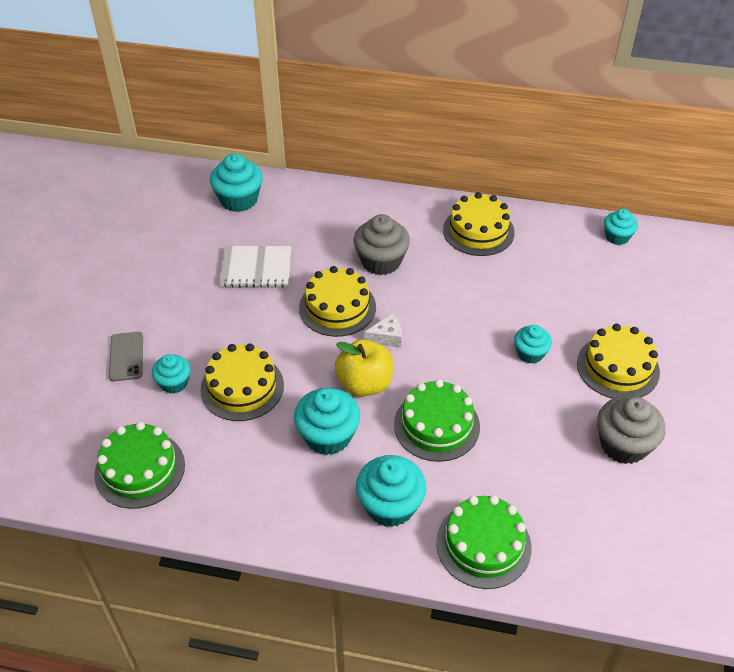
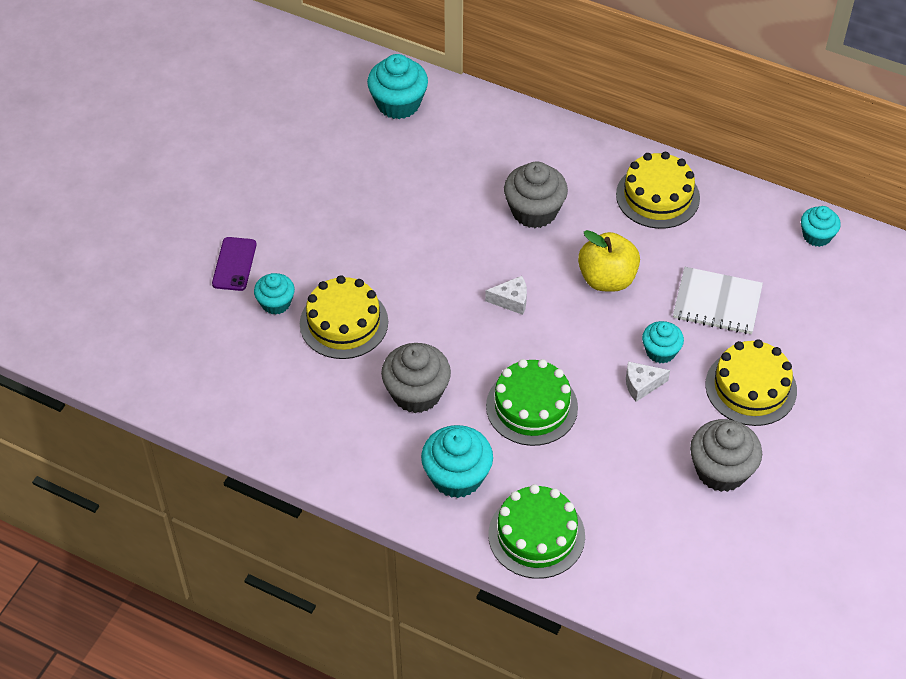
camera: 15 degrees right, 5 degrees up
(126, 356) = (234, 264): grey phone -> purple phone
(140, 469) = (221, 385): green cake -> none
(256, 268) = (395, 192): white notebook -> white notebook (717, 302)
(328, 436) = (416, 393): turquoise cupcake -> grey cupcake
(337, 307) = (469, 255): yellow cake -> none
(364, 384) = (471, 347): yellow apple -> yellow apple (607, 279)
(525, 385) = (641, 385): none -> white cheese

